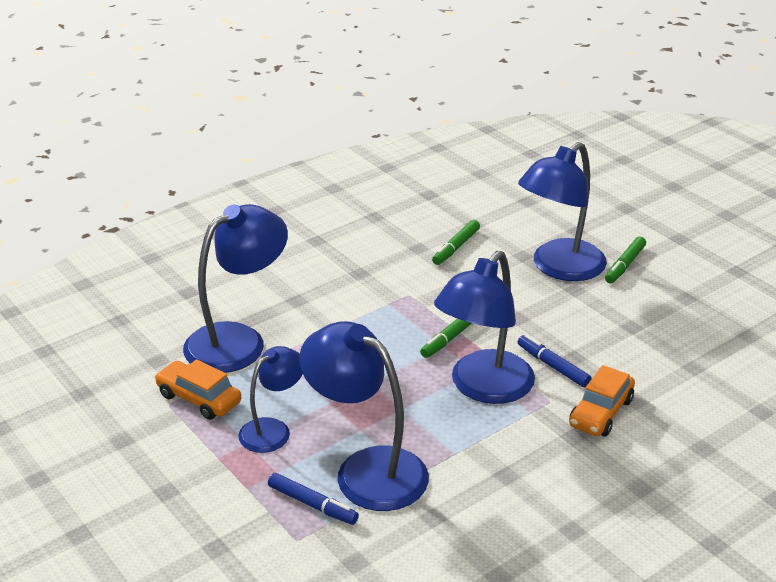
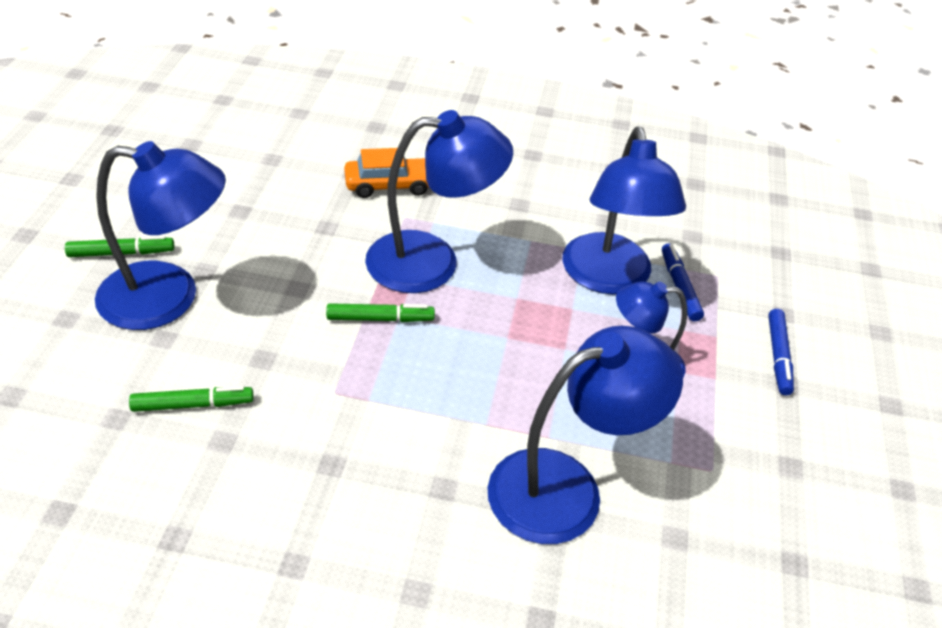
camera: 135 degrees left, 10 degrees up
(199, 398) = (677, 450): orange car -> none
(238, 340) = (566, 487): blue lamp -> blue lamp turned 150 degrees clockwise
(553, 366) = (354, 234): blue marker -> blue marker (778, 356)

